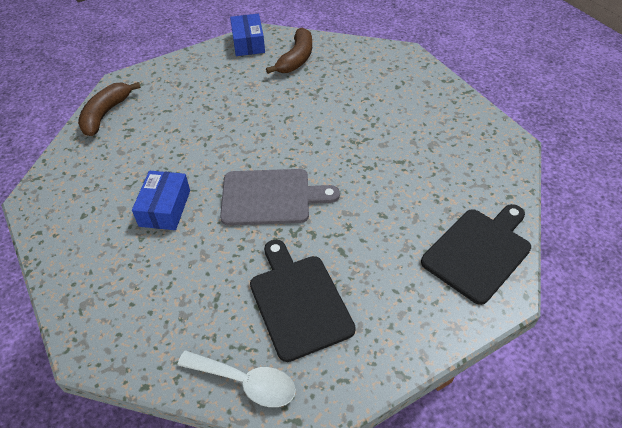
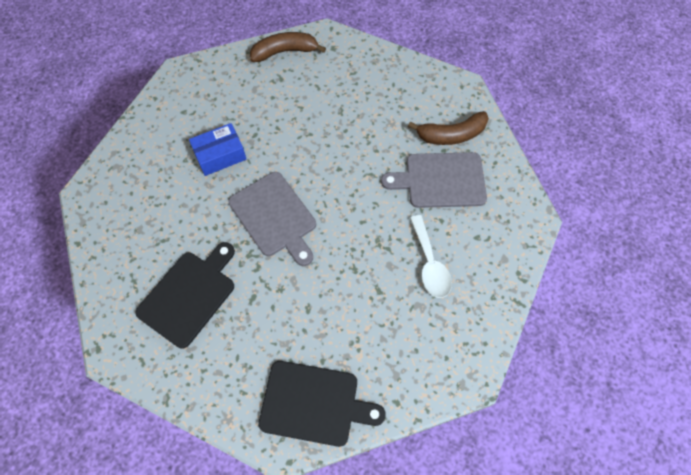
camera: 55 degrees right, 15 degrees up
(245, 382) = (109, 300): white spoon -> white spoon (430, 264)
(248, 43) = (443, 86): blue box -> none
(331, 82) = (440, 180): none -> grey cutting board

